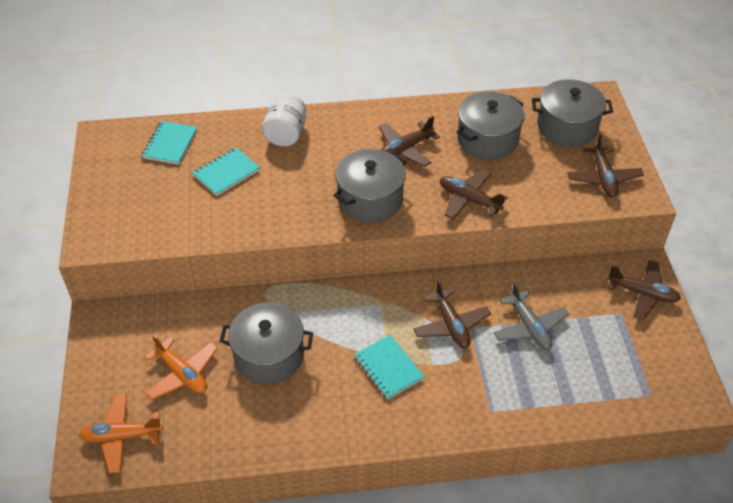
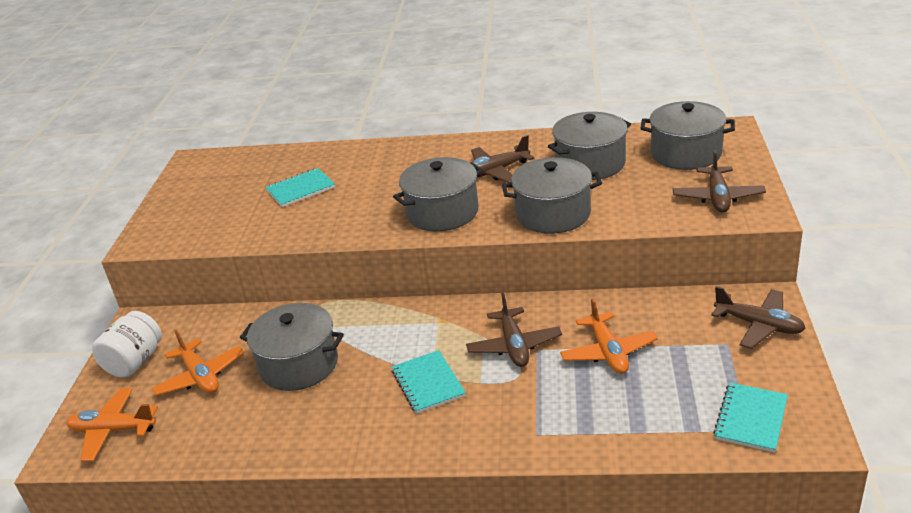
camera: 15 degrees right, 15 degrees down
(170, 144) = (255, 166): turquoise notebook -> turquoise notebook (751, 419)
(286, 134) = (374, 159): white jar -> white jar (135, 362)
(469, 200) = (553, 214): brown plane -> grey pot
(529, 327) = (608, 352): grey plane -> orange plane

